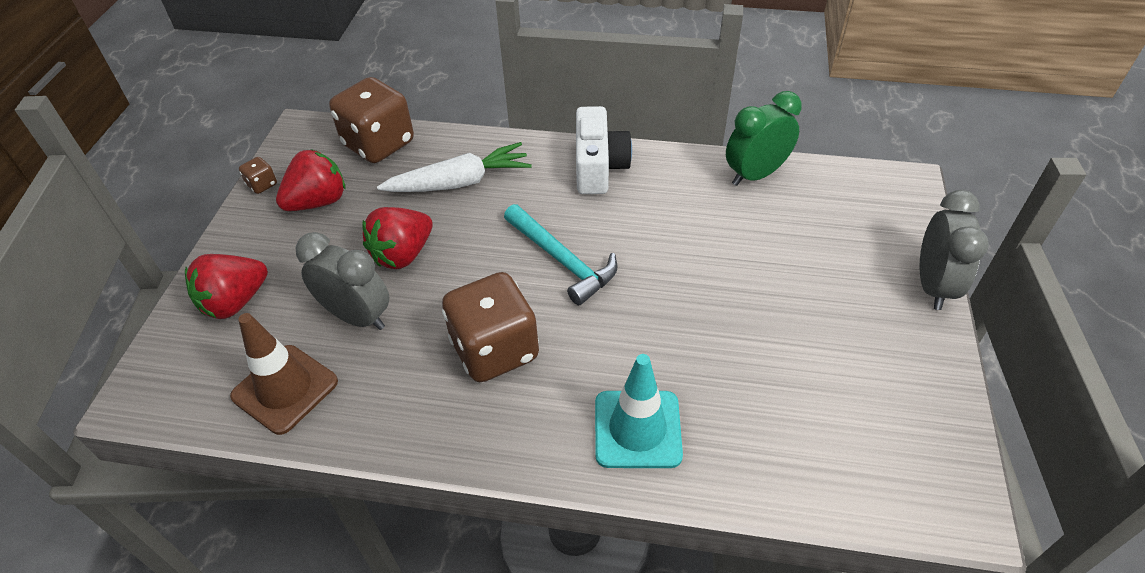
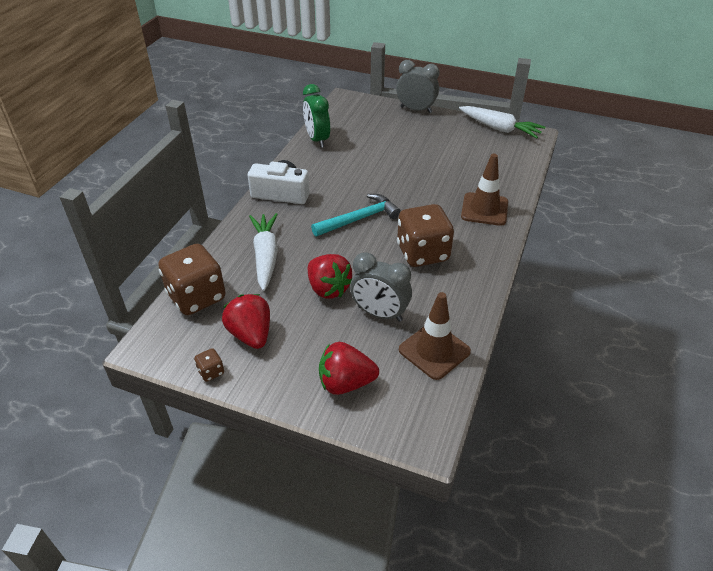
camera: 80 degrees left, 5 degrees down
(235, 302) = (346, 383): red strawberry -> red strawberry turned 120 degrees clockwise
(357, 317) = (380, 313): grey clock -> grey clock turned 105 degrees counterclockwise
(637, 429) = (484, 209): turquoise traffic cone -> brown traffic cone
(947, 438) = (499, 128): none -> white carrot

